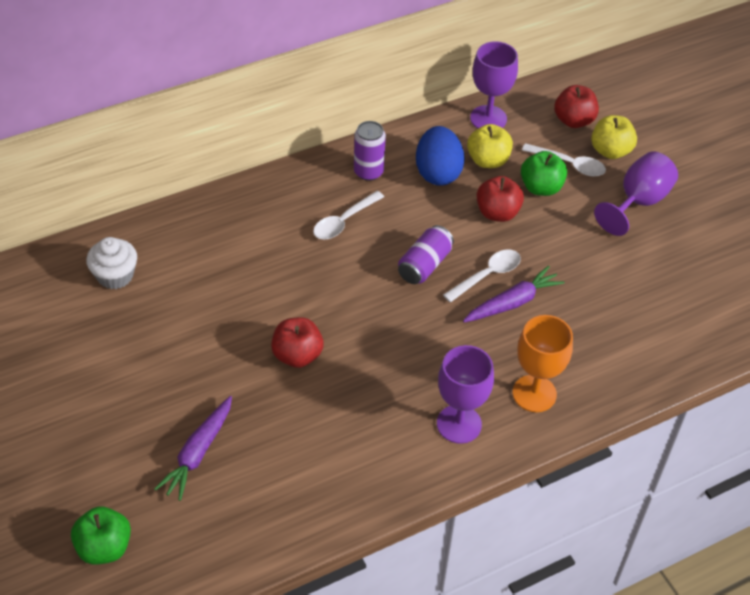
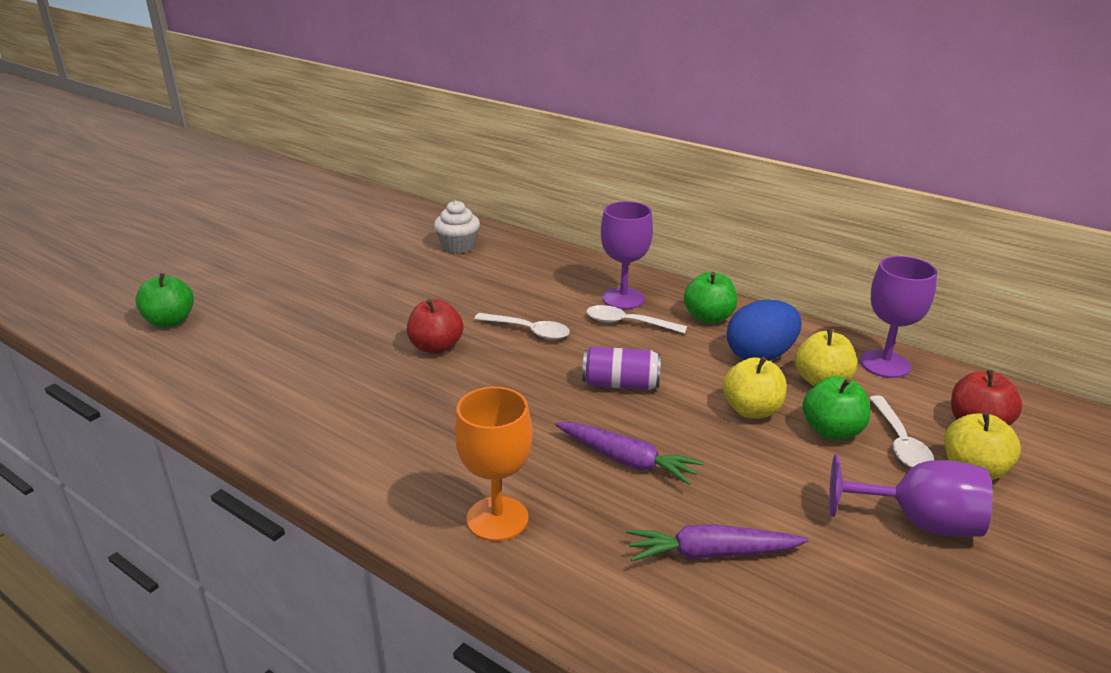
camera: 65 degrees right, 20 degrees down
(198, 453) = (290, 332): purple carrot -> purple carrot (711, 553)
(368, 172) = (708, 317): purple can -> green apple
(459, 424) = (412, 472): purple goblet -> purple goblet (623, 298)
(487, 275) = (649, 430): white spoon -> white spoon (528, 331)
(497, 213) = (751, 410): red apple -> yellow apple

